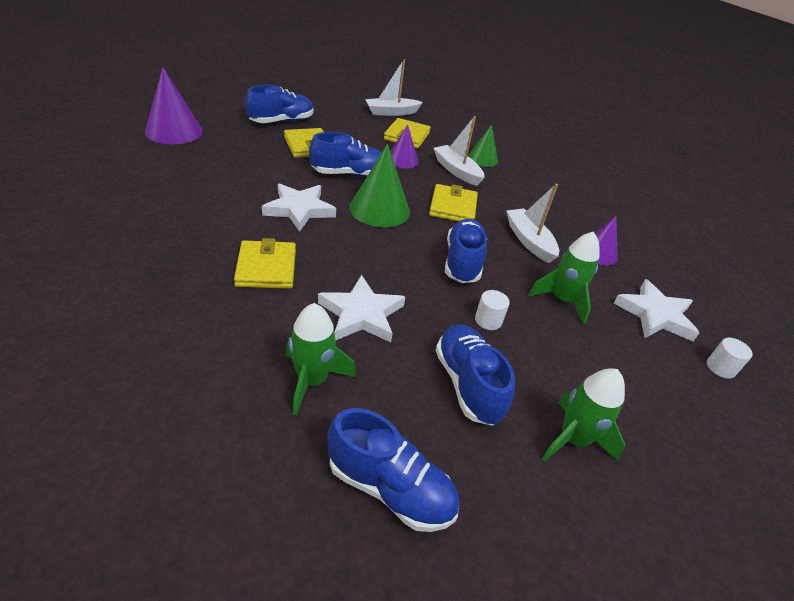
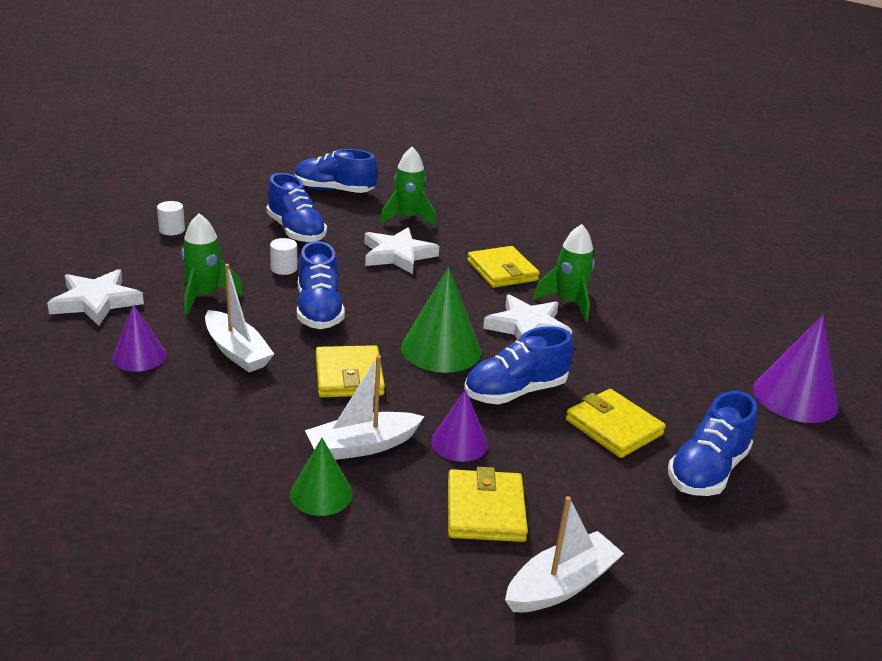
camera: 165 degrees right, 10 degrees down
(456, 171) = (362, 446): white boat -> white boat turned 120 degrees clockwise
(573, 439) = (215, 218): green rocket -> green rocket (568, 303)
(720, 367) = (51, 271): white cylinder -> white cylinder (172, 230)

